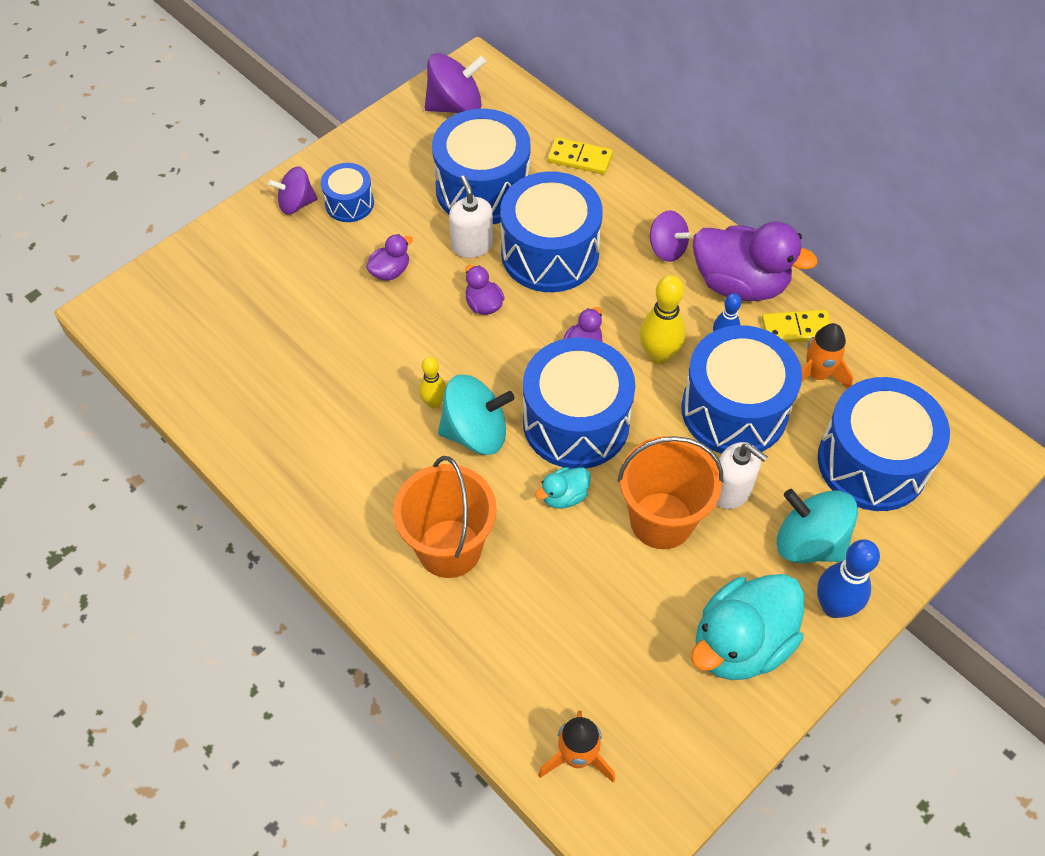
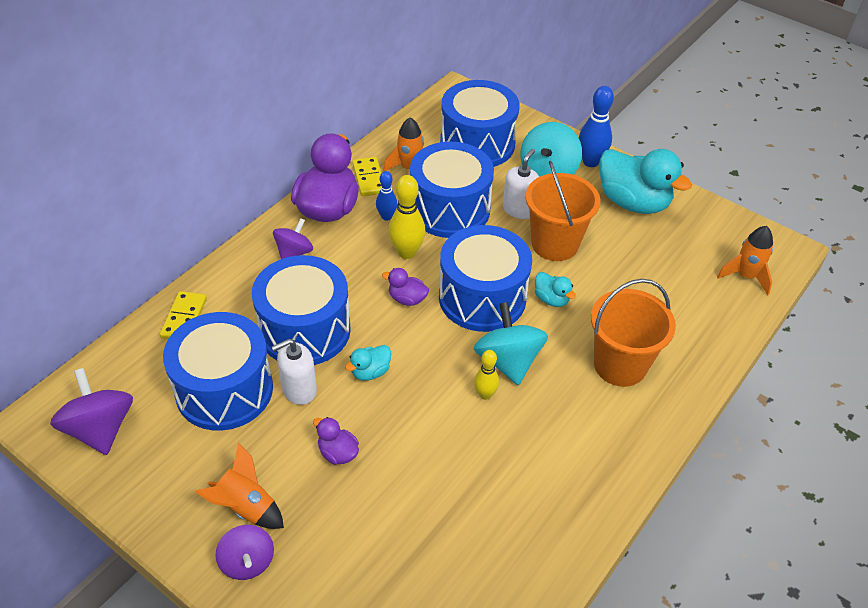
camera: 100 degrees left, 10 degrees down
(349, 203) = (246, 507): blue drum -> orange rocket
(483, 304) = (370, 372): purple duck -> turquoise duck

